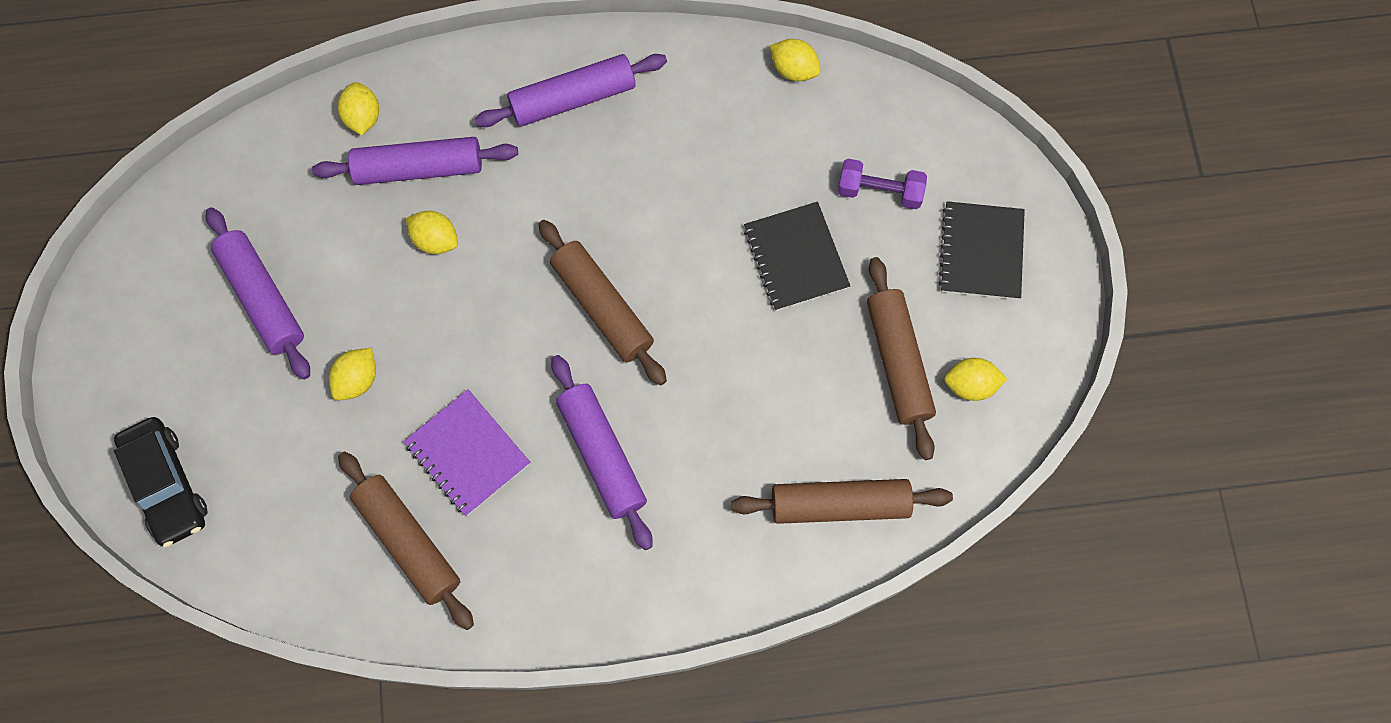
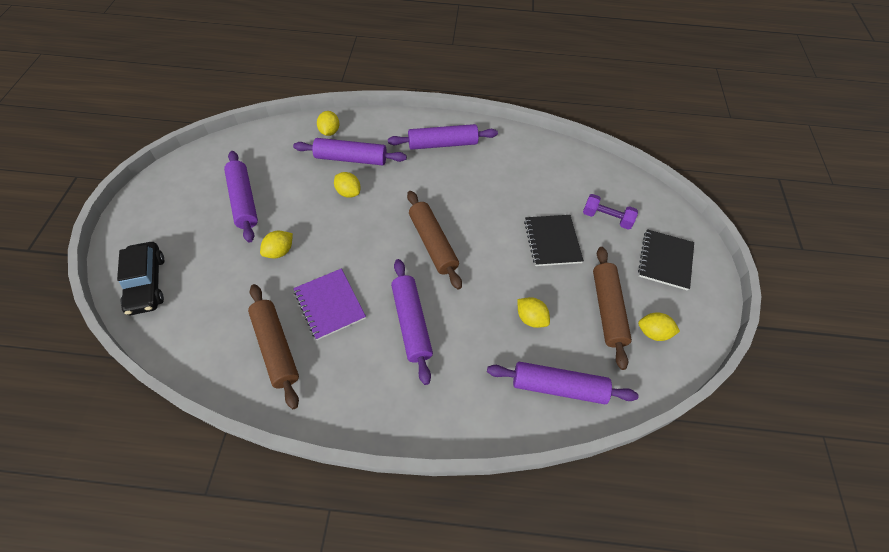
camera: 10 degrees right, 15 degrees down
(793, 70) = (565, 153): yellow lemon -> yellow lemon (531, 318)
(839, 504) = (558, 387): brown rolling pin -> purple rolling pin

